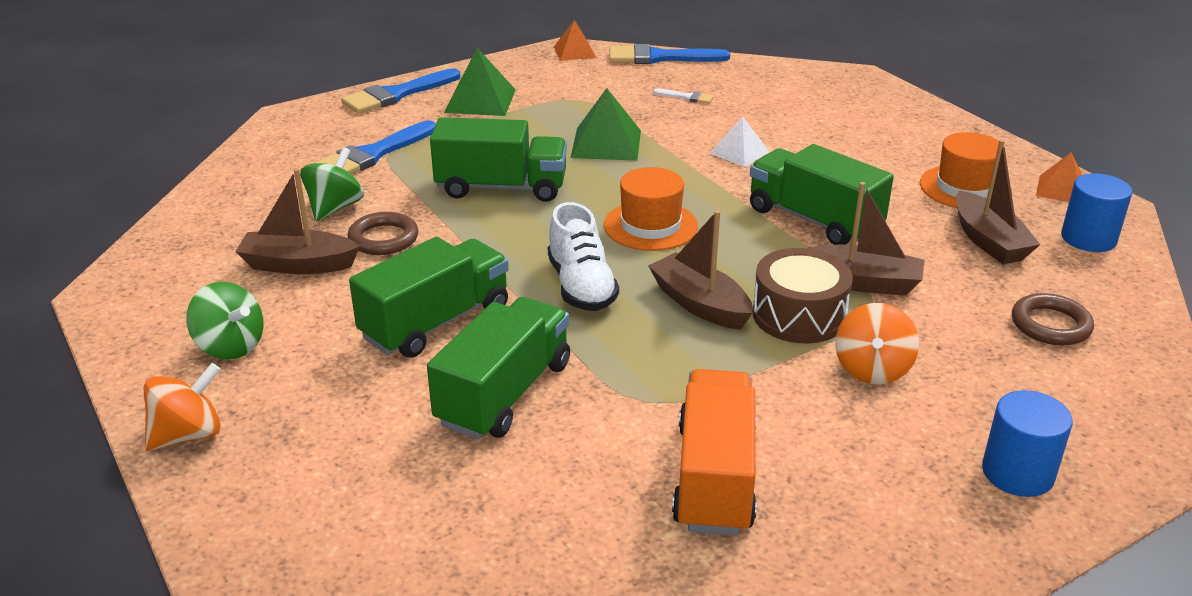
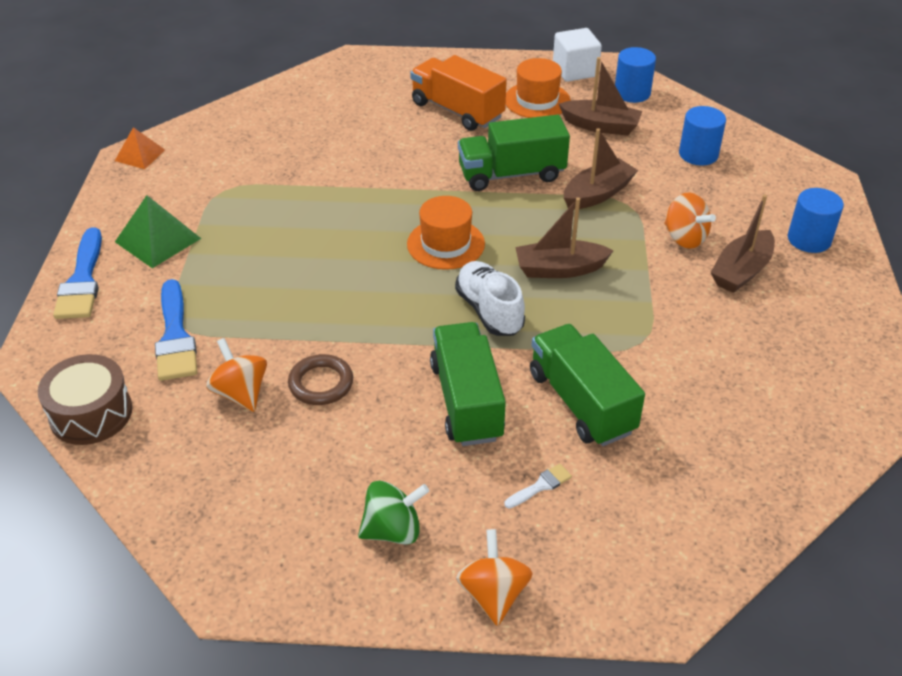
camera: 55 degrees left, 10 degrees up
(298, 265) = (309, 447): brown boat -> brown boat (741, 271)
(335, 208) = (240, 393): green spinning top -> orange spinning top
(501, 187) = (314, 289): green truck -> none
(581, 286) = (489, 311): white shoe -> white shoe turned 135 degrees counterclockwise
(606, 144) = (310, 210): green pyramid -> none
(660, 57) = (209, 121): blue brush -> none
(686, 97) = (287, 141): white brush -> white brush (540, 486)
(714, 477) = (734, 350): orange truck -> orange truck (457, 111)
(739, 152) = (394, 159): white pyramid -> none
(799, 315) = (608, 236): brown drum -> brown drum (91, 413)
(1050, 325) = (698, 154): brown ring -> blue cylinder
(1061, 189) = (575, 71): orange pyramid -> white cube

